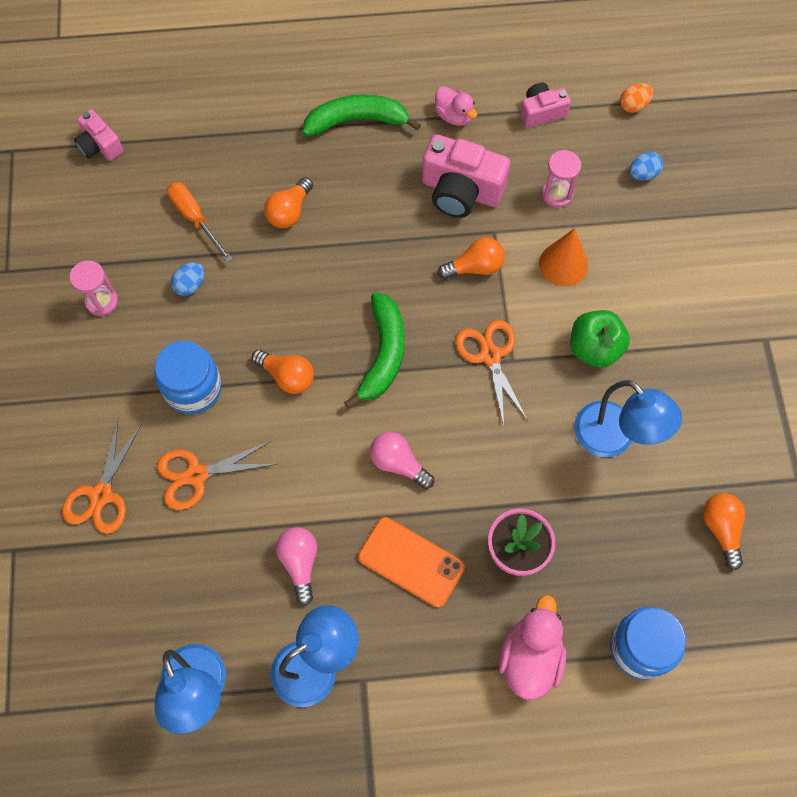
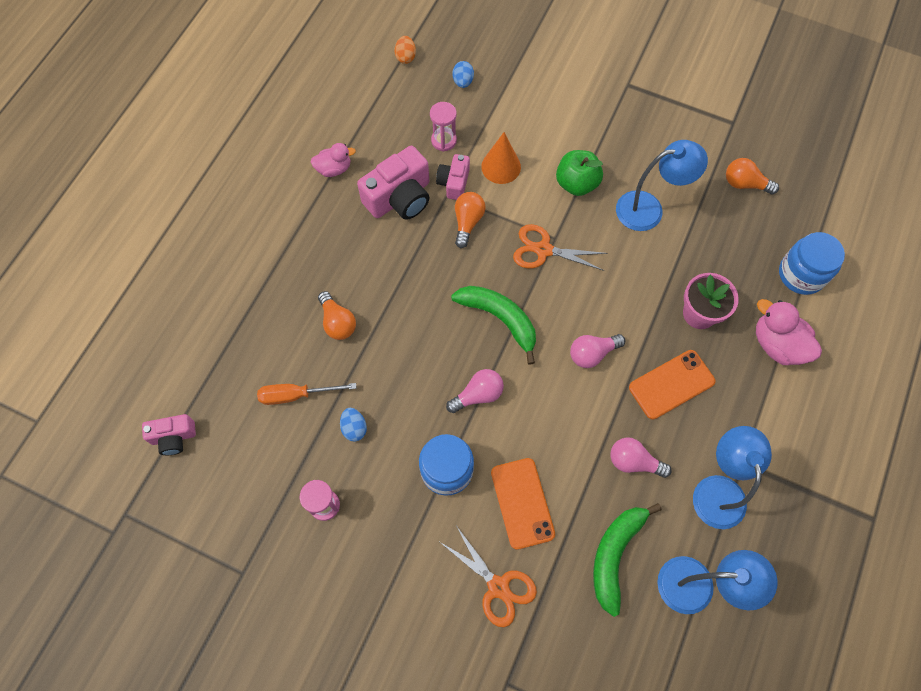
camera: 60 degrees left, 0 degrees up
(197, 475) = (522, 503): orange scissors -> orange phone
(287, 376) = (478, 395): orange light bulb -> pink light bulb
(357, 120) = (291, 234): green banana -> green banana (615, 555)
(541, 112) = (371, 113): pink camera -> pink camera (454, 183)

